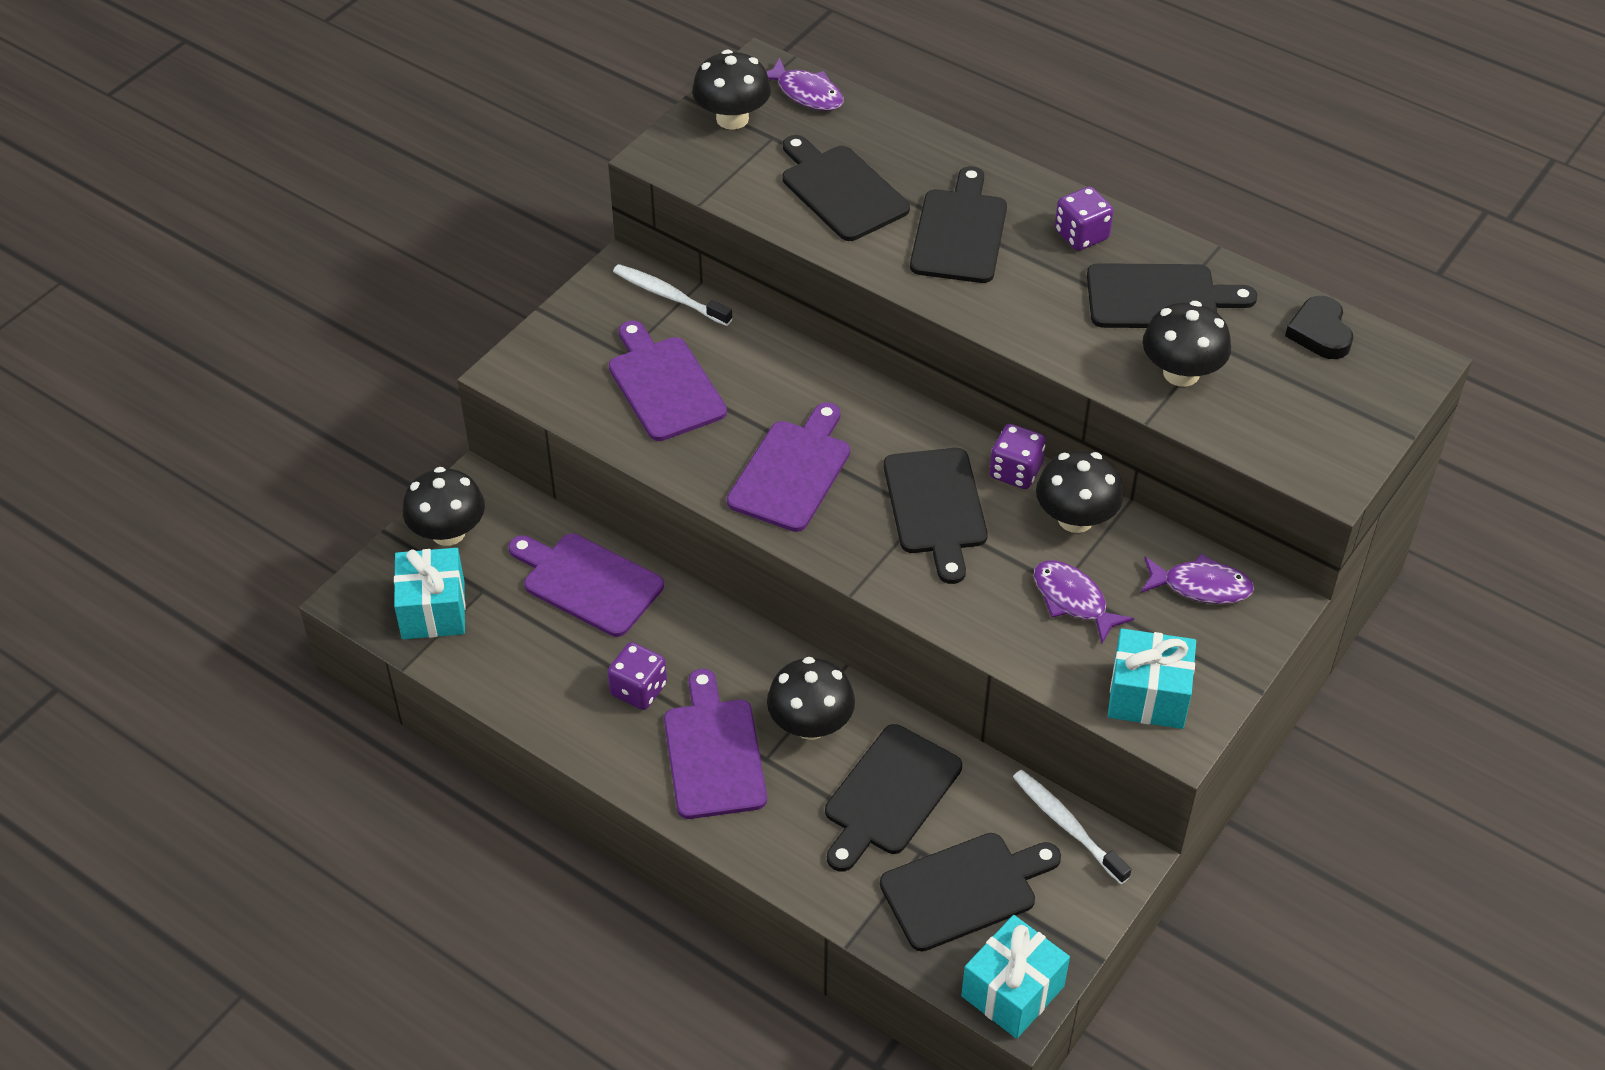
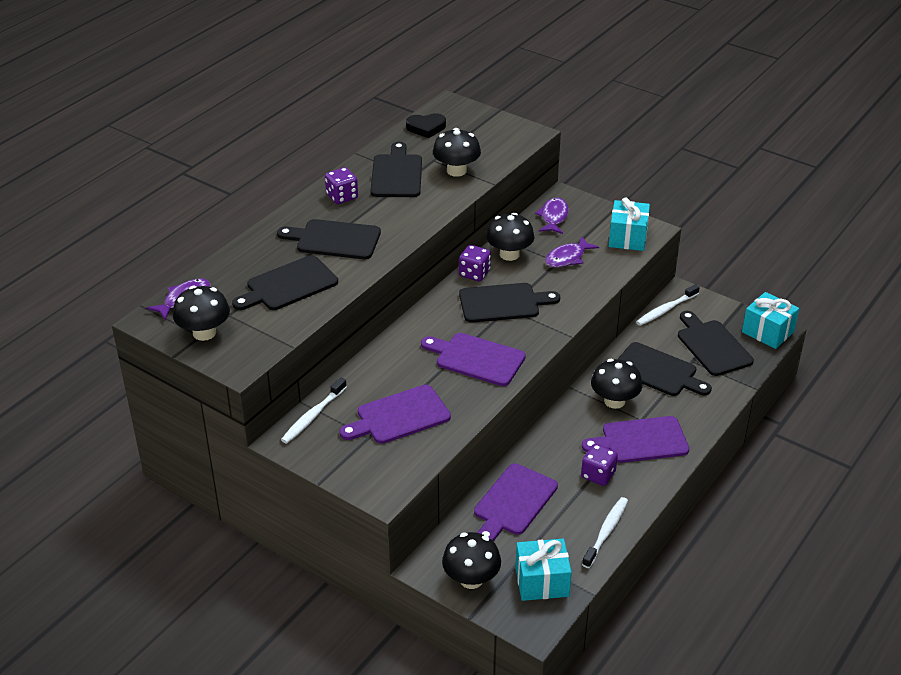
camera: 90 degrees left, 10 degrees down
(518, 691) = (606, 532): none -> white toothbrush

